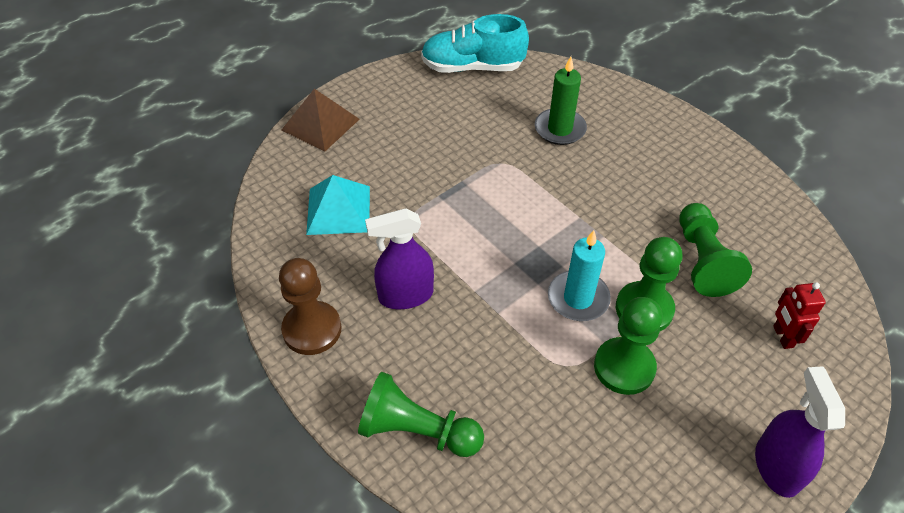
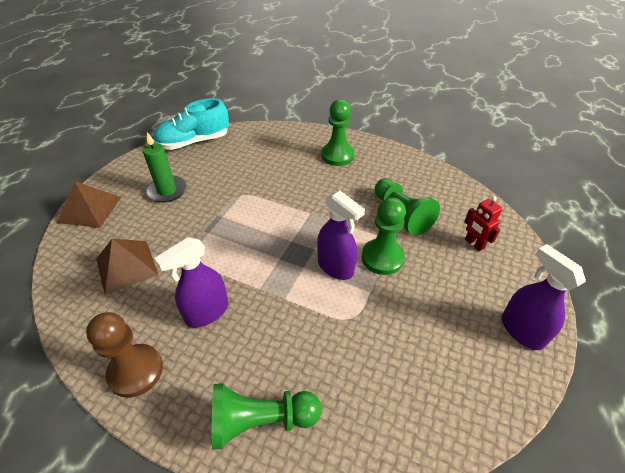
camera: 25 degrees left, 5 degrees down
(339, 210) = (127, 266): turquoise pyramid -> brown pyramid
(560, 129) = (270, 163): green candle -> green candle (167, 191)
(578, 298) = (335, 267): turquoise candle -> purple spray bottle
(624, 367) = (390, 303): green pawn -> green pawn (337, 155)

